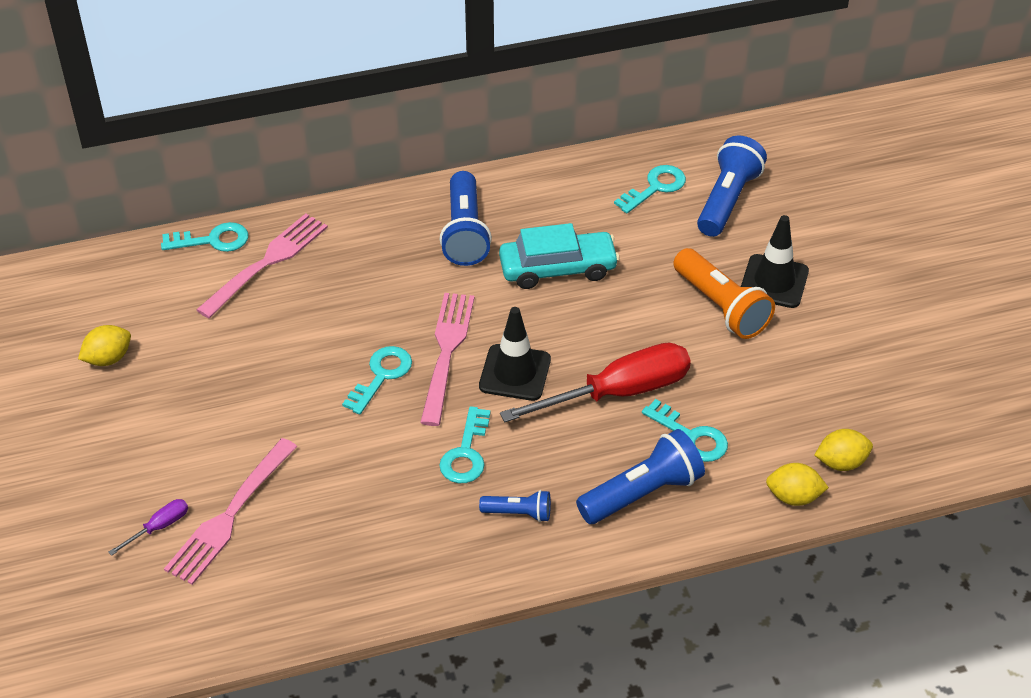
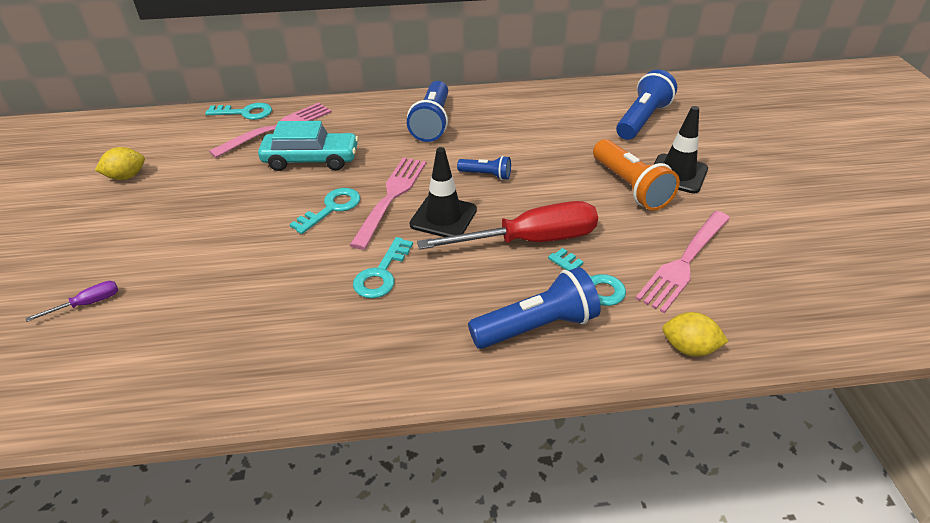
camera: 10 degrees right, 5 degrees down
(230, 515) = (153, 301): pink fork -> pink fork (684, 262)
(518, 513) = (413, 330): blue flashlight -> blue flashlight (486, 175)
(558, 268) = (498, 150): turquoise car -> turquoise car (311, 160)
(655, 187) = (585, 108): turquoise key -> none
(841, 462) = (738, 321): yellow lemon -> none

